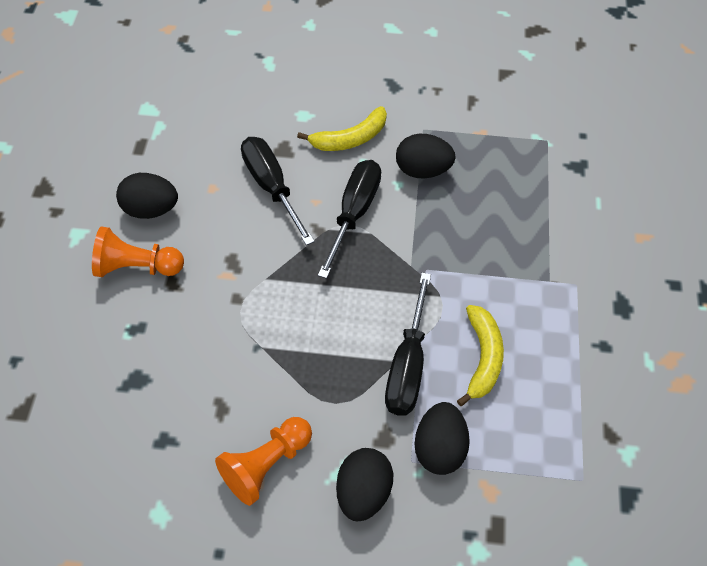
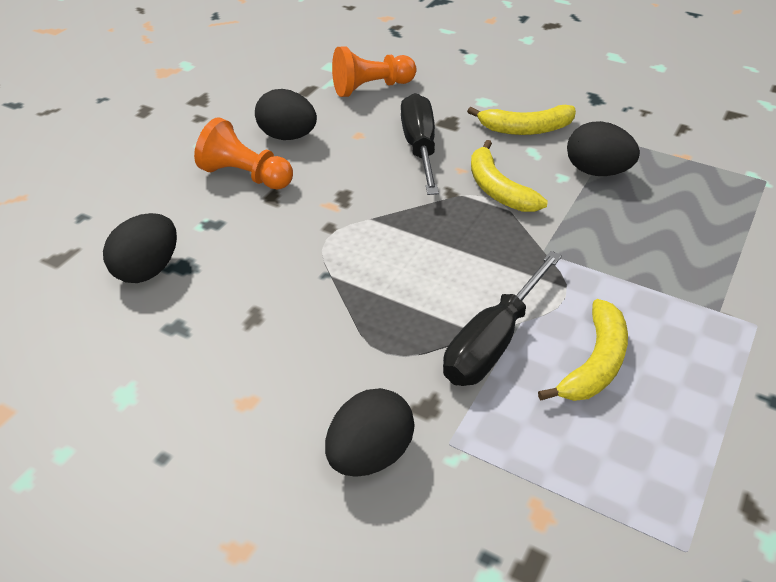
camera: 25 degrees right, 15 degrees down
(266, 464) = (271, 386): orange pawn -> orange pawn (371, 88)
(354, 213) = (498, 189): black screwdriver -> yellow banana
(439, 448) = (493, 441): black egg -> black egg (148, 270)

